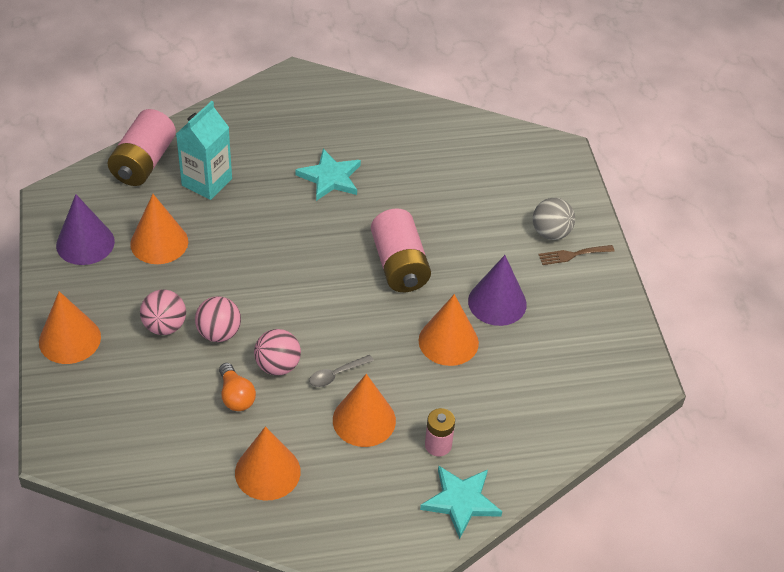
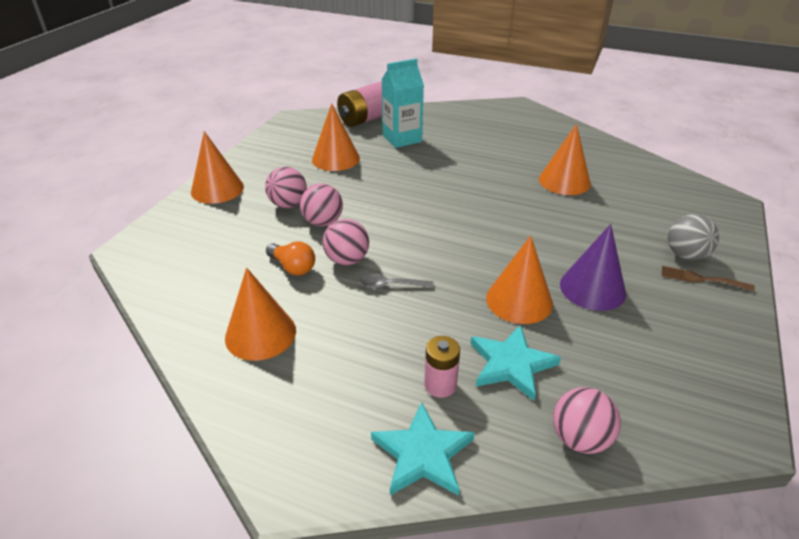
camera: 35 degrees right, 10 degrees down
(85, 243) = (287, 144): purple cone -> none
(236, 396) = (293, 267): orange light bulb -> orange light bulb turned 60 degrees counterclockwise
(330, 178) = (498, 161): turquoise star -> turquoise star (511, 364)
(364, 420) = (384, 330): orange cone -> orange cone (564, 181)
(399, 265) = (514, 230): pink battery -> none
(553, 438) = (579, 439): none -> pink ball

